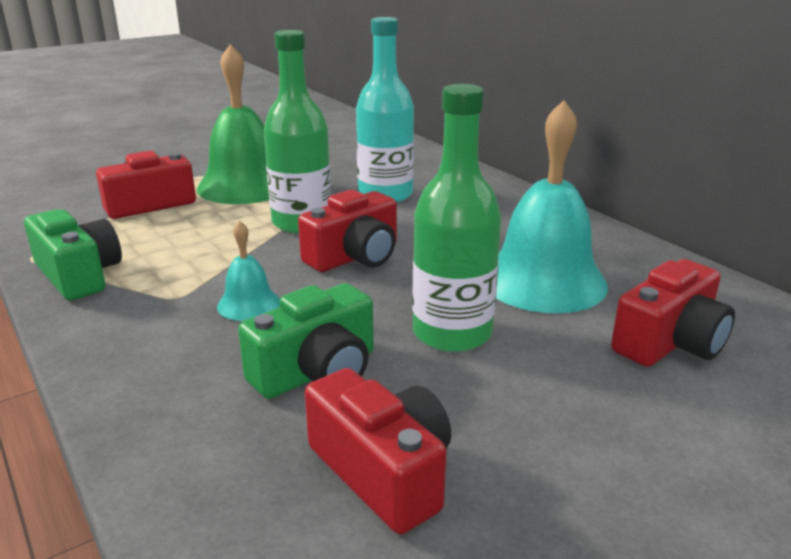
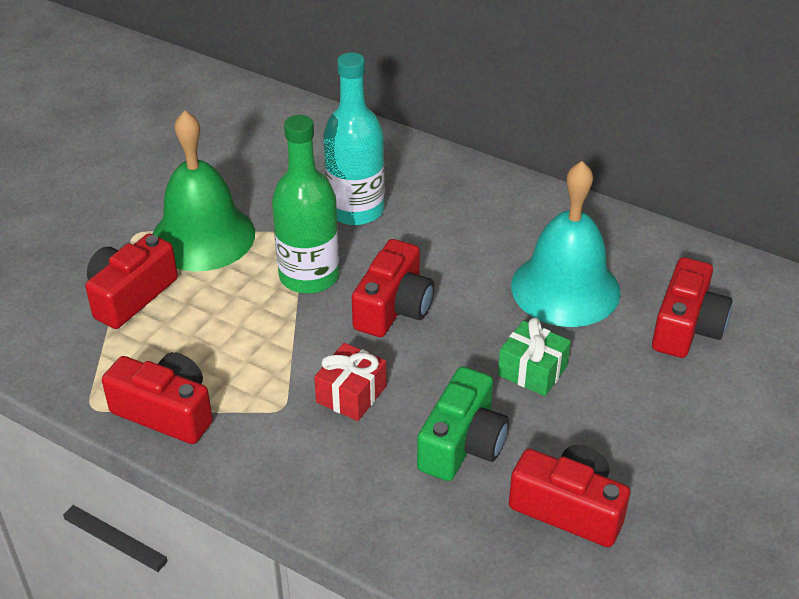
camera: 25 degrees left, 15 degrees up
(79, 275) = (166, 412): green camera -> red camera
(248, 304) = (351, 394): turquoise bell -> red gift
(452, 333) = (532, 371): green bottle -> green gift

